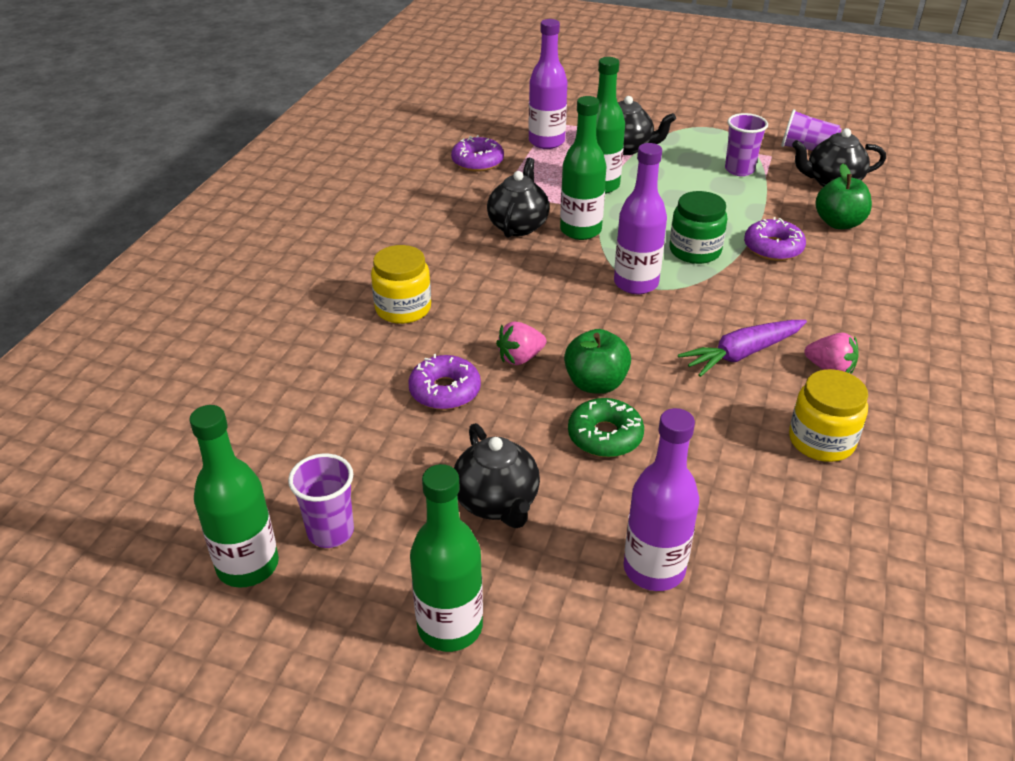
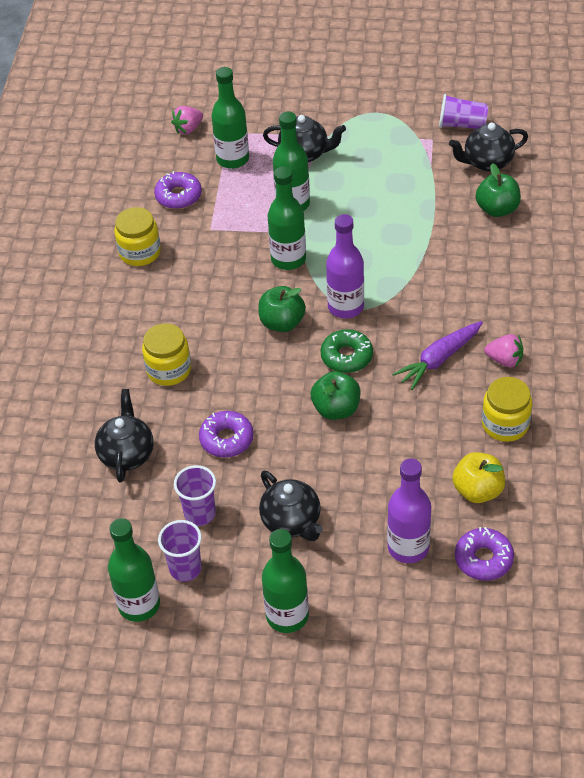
camera: 10 degrees left, 10 degrees up
(416, 200) = (140, 252): none -> yellow jar
(518, 226) = (235, 264): black teapot -> black teapot (127, 454)
(520, 358) = (274, 398): pink strawberry -> pink strawberry (188, 129)
(546, 142) = (232, 159): purple bottle -> green bottle
(554, 286) = (282, 323): none -> green apple
(605, 436) = (353, 453): green donut -> green donut (346, 356)
(695, 251) = (386, 263): green jar -> none
(739, 170) = (407, 162): purple cup -> purple cup (200, 514)
(770, 514) = (478, 490): none -> yellow apple
(773, 248) = (448, 247): purple donut -> purple donut (483, 559)

